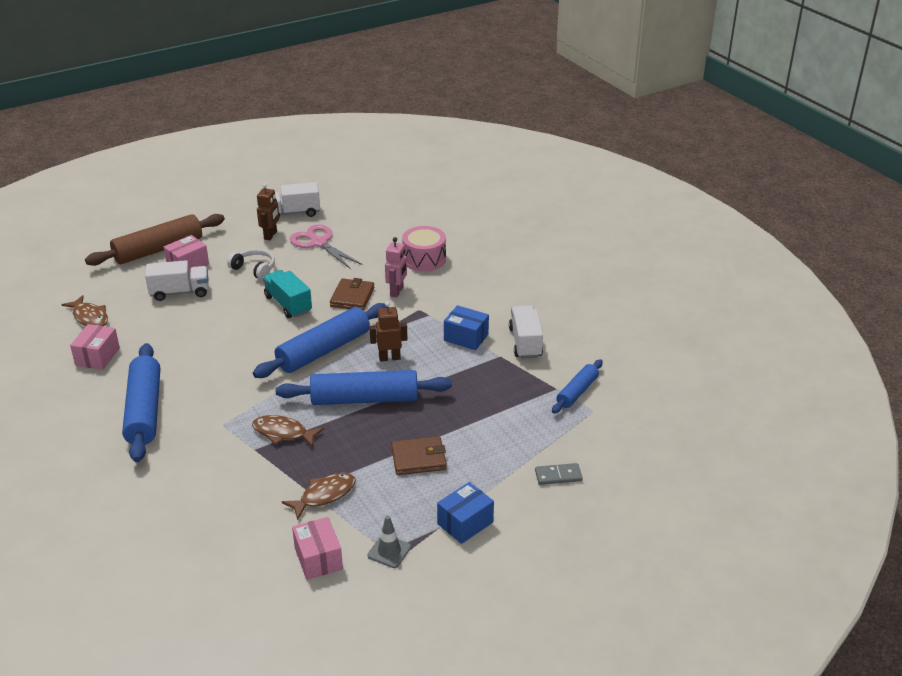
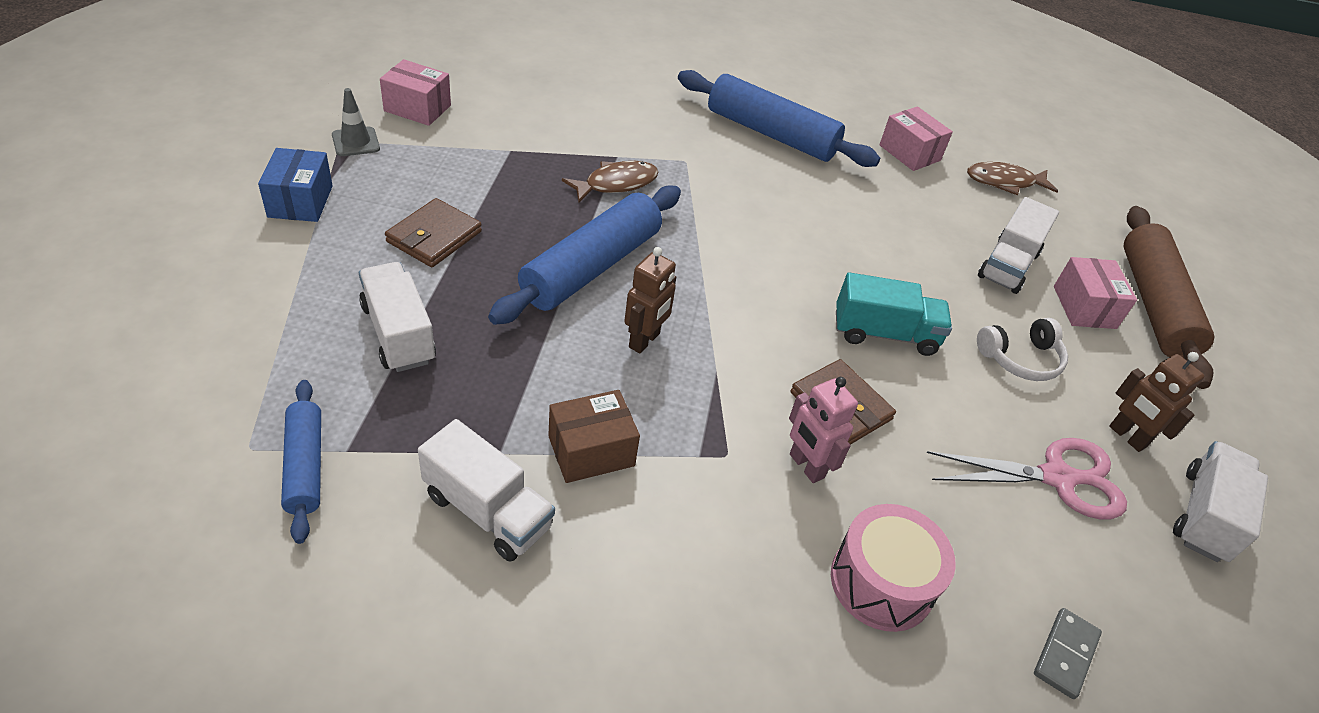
camera: 125 degrees right, 10 degrees up
(324, 350) = (733, 298): blue rolling pin -> none
(324, 495) = (486, 153): brown fish -> none
(466, 337) = (591, 451): blue box -> brown box
(490, 420) = (398, 334): none -> white truck
(558, 476) = (226, 312): grey domino -> grey domino (1065, 654)

